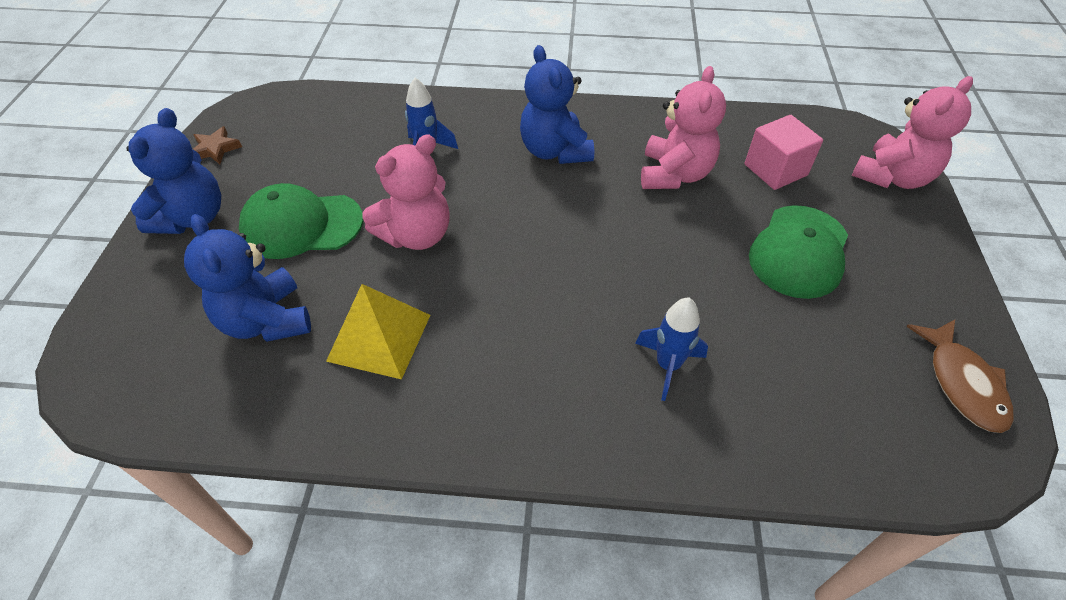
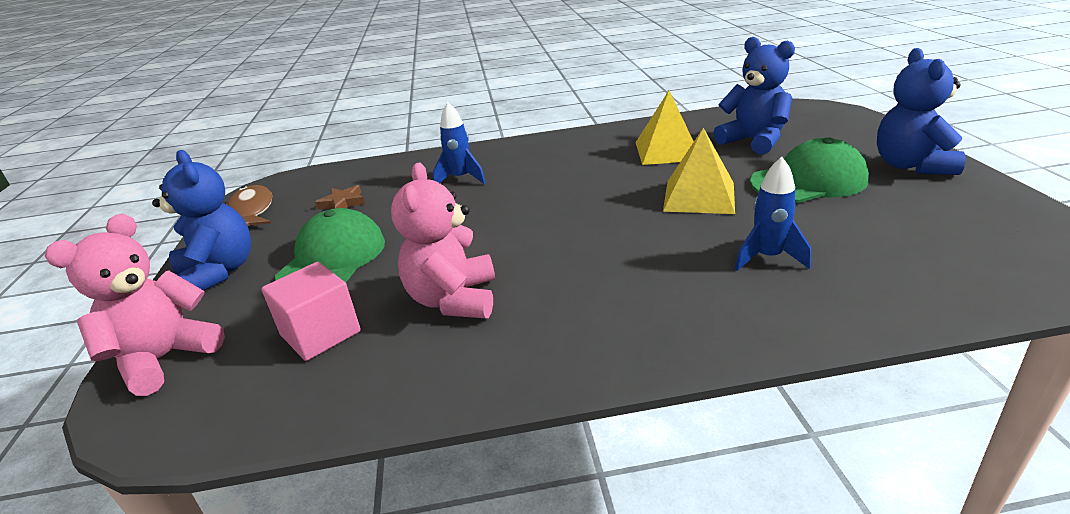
camera: 170 degrees right, 20 degrees down
(215, 149) = (1007, 208): brown star -> brown star (342, 203)
(416, 235) = (699, 196): pink teddy bear -> yellow pyramid
(555, 151) = (612, 293): blue teddy bear -> blue teddy bear (219, 272)

